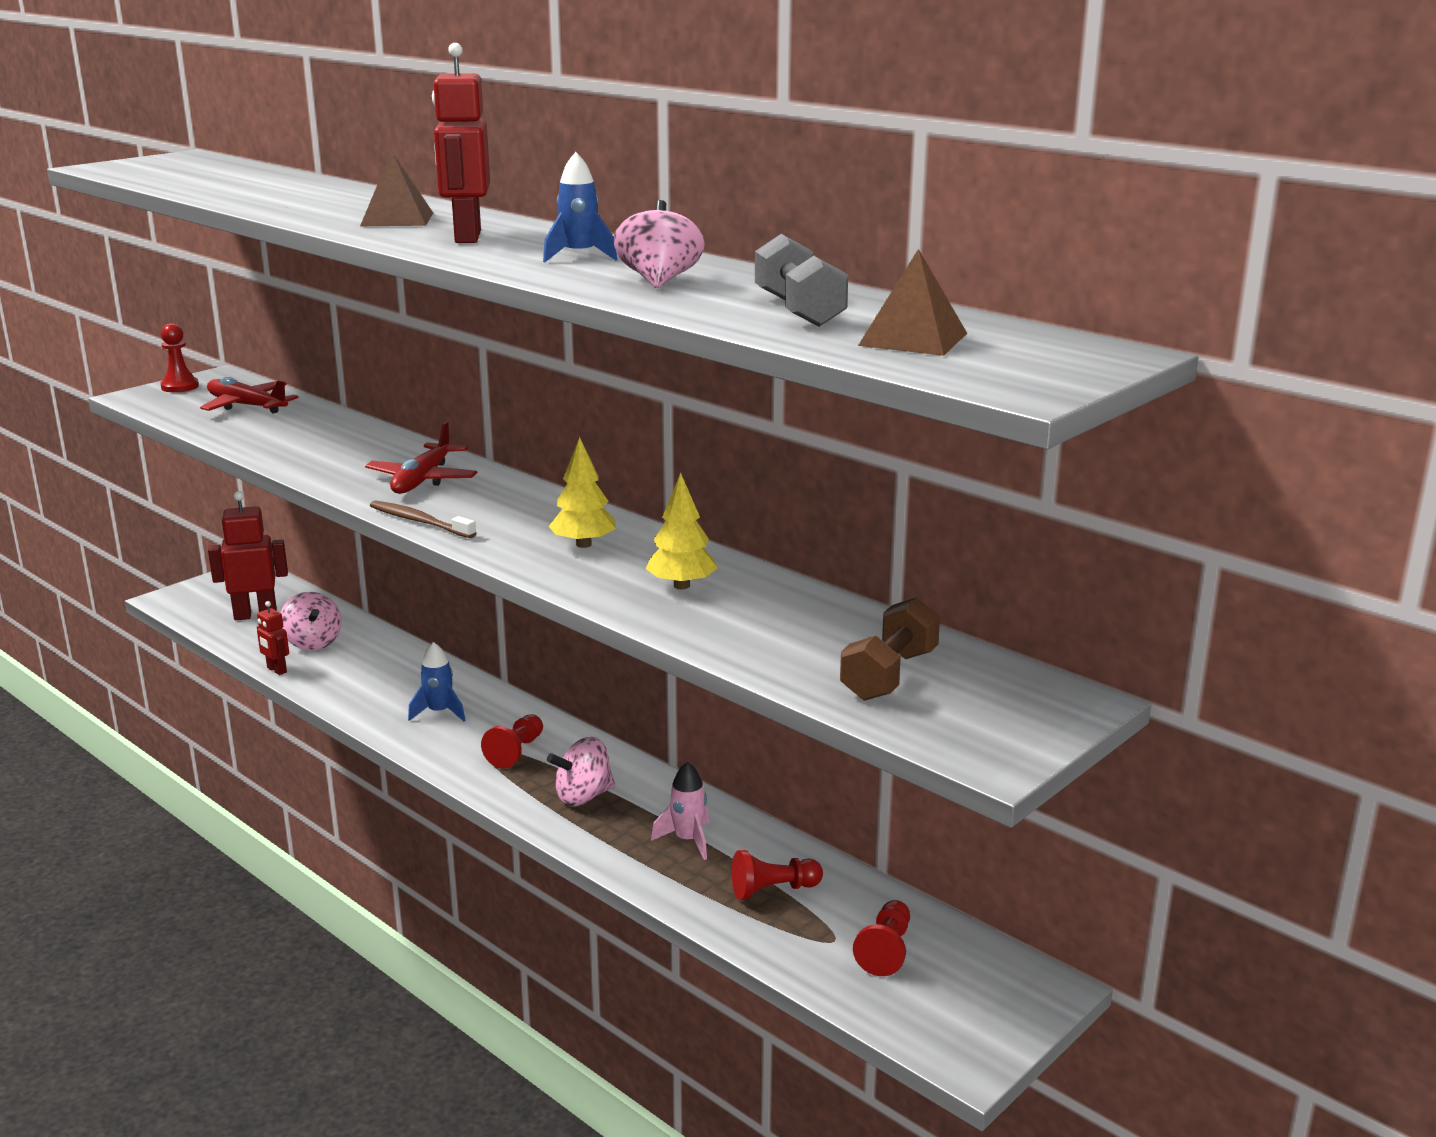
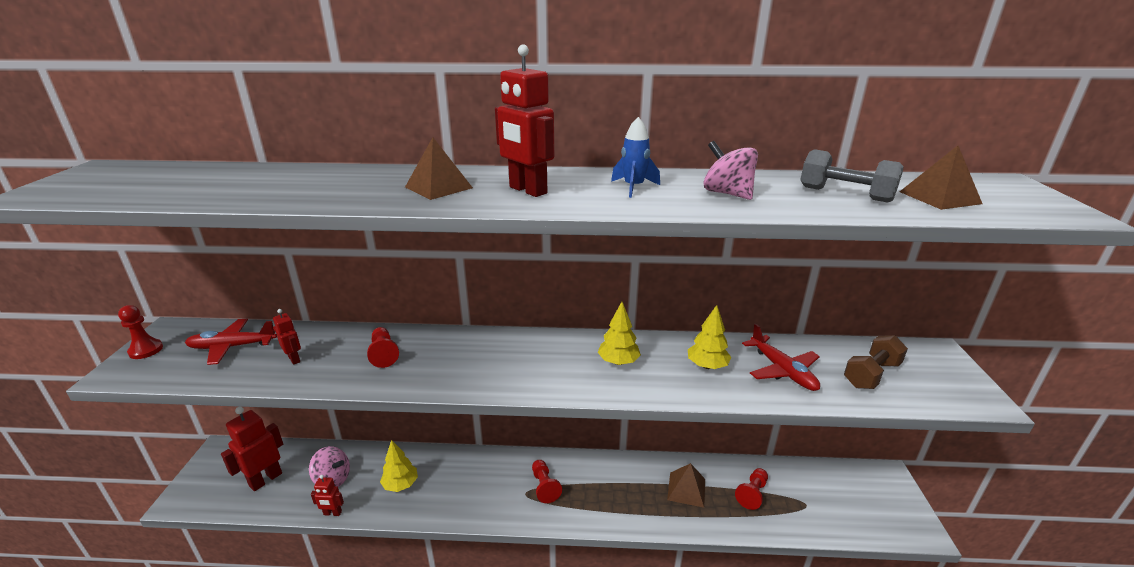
camera: 40 degrees left, 5 degrees up
(280, 432) = (294, 359): none -> red robot
(369, 677) = (400, 484): none -> yellow tree
(420, 522) = (507, 389): brown toothbrush -> none
(423, 479) = (454, 356): red plane -> red plane (782, 370)
(439, 712) = (472, 485): blue rocket -> none
(583, 796) = (611, 494): pink spinning top -> none
(688, 840) = (686, 489): pink rocket -> brown pyramid
(885, 950) = (827, 496): red pawn -> red pawn (383, 354)
(889, 675) = (871, 374): brown dumbbell -> brown dumbbell turned 60 degrees clockwise

